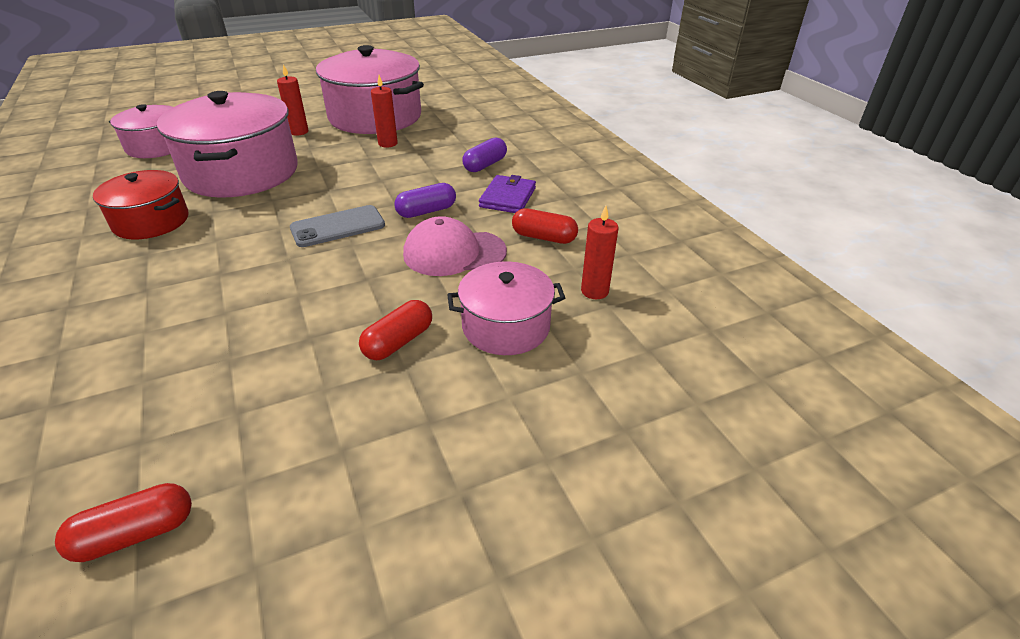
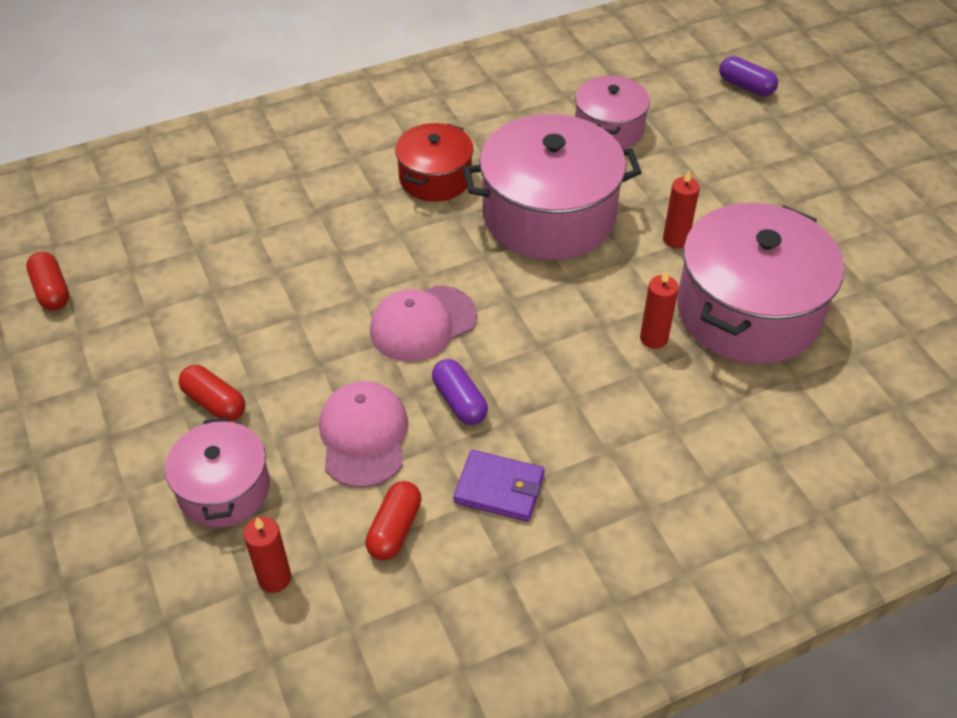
camera: 90 degrees right, 10 degrees up
(338, 227) = (423, 324): grey phone -> pink cap
(485, 165) = (597, 458): purple capsule -> purple capsule (746, 86)

